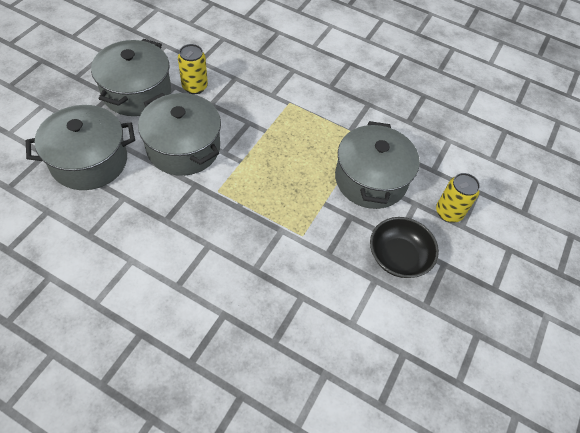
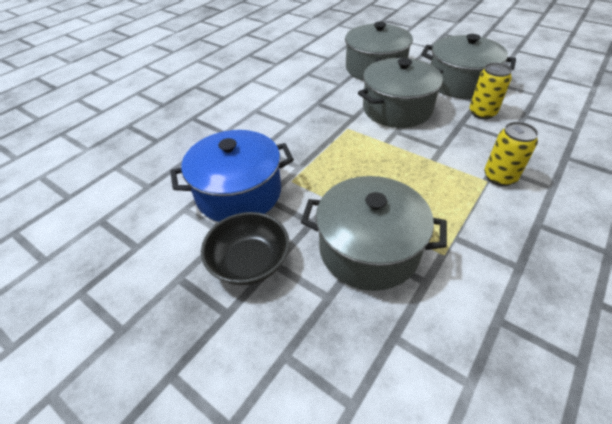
camera: 105 degrees right, 10 degrees down
(324, 278) = (239, 193): none -> blue pot
(448, 212) = (310, 341): yellow can -> yellow can (499, 177)

